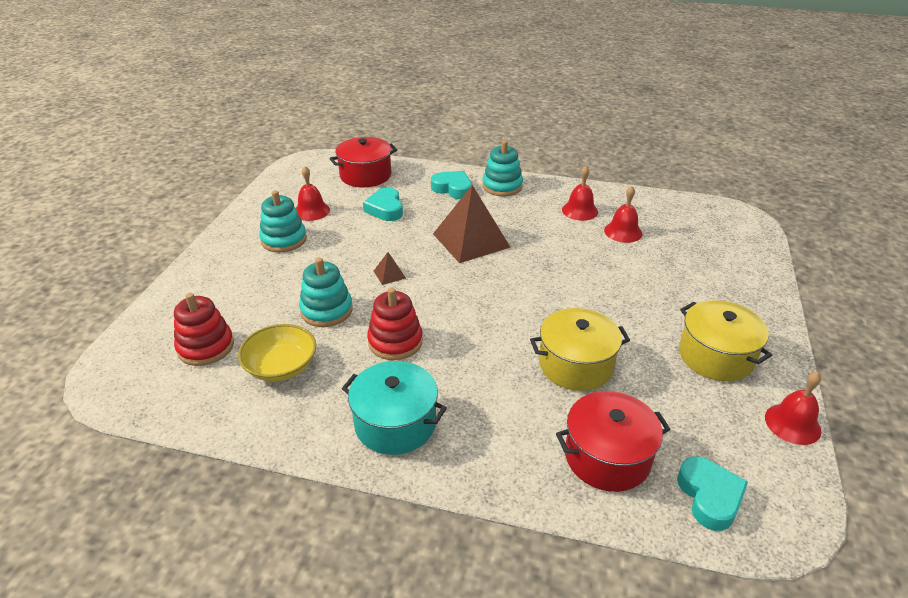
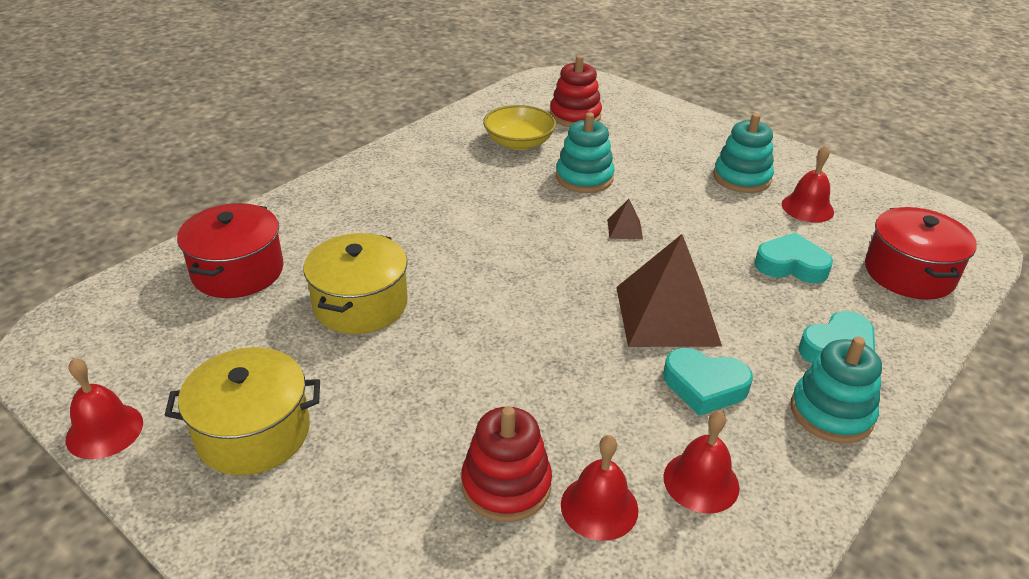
camera: 115 degrees right, 0 degrees up
(395, 341) = (502, 203): red stacking toy -> red stacking toy (506, 485)
(395, 423) = (398, 178): turquoise pot -> none
(709, 496) = (130, 310): turquoise heart -> turquoise heart (704, 386)

